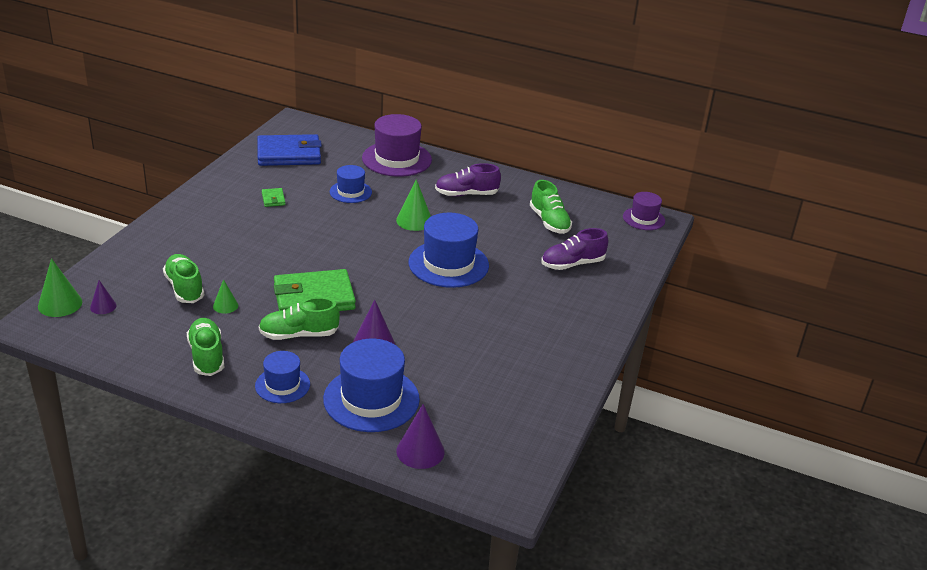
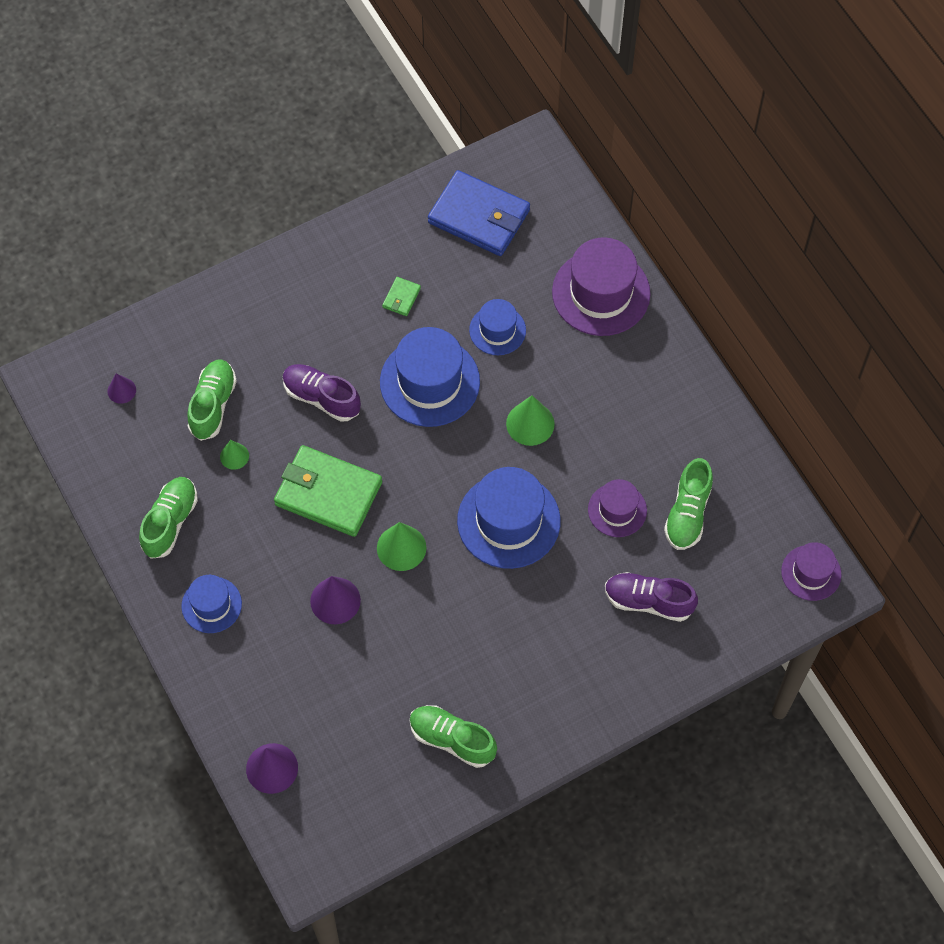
camera: 40 degrees right, 30 degrees up
(60, 304) = (85, 364): green cone -> green cone (401, 547)
(299, 335) = (274, 542): green shoe -> green shoe (452, 739)
(371, 399) = (277, 674): blue hat -> blue hat (429, 382)
(466, 194) = (630, 408): purple shoe -> purple shoe (321, 398)
(508, 235) = (617, 510): none -> purple hat

